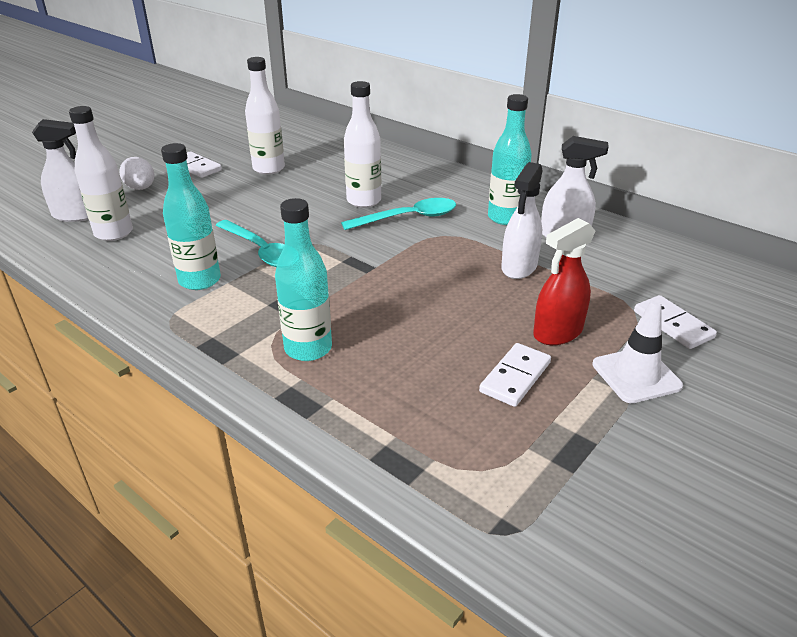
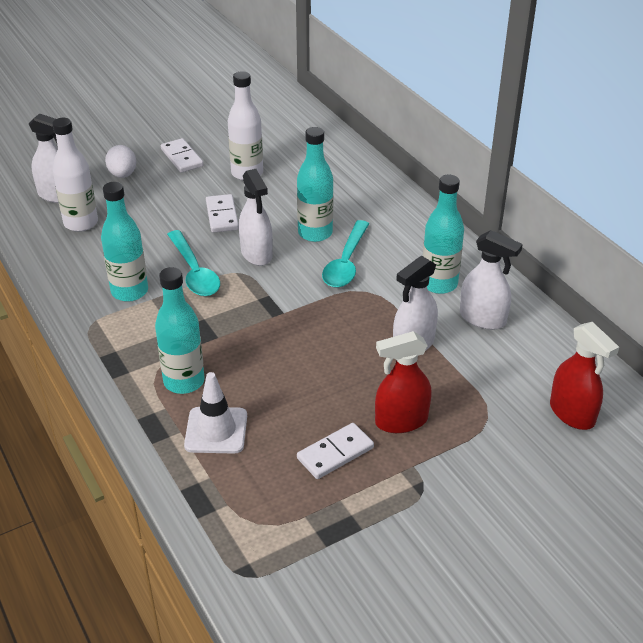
camera: 20 degrees right, 5 degrees up
(317, 226) = (256, 254): none -> white spray bottle
(364, 201) = (315, 233): white bottle -> turquoise bottle
(409, 218) = (346, 263): turquoise spoon -> turquoise spoon turned 105 degrees clockwise
(636, 375) = (440, 480): white traffic cone -> white traffic cone (216, 430)
(672, 325) = (512, 441): white domino -> white domino (222, 216)
(703, 291) = (572, 413): none -> red spray bottle

